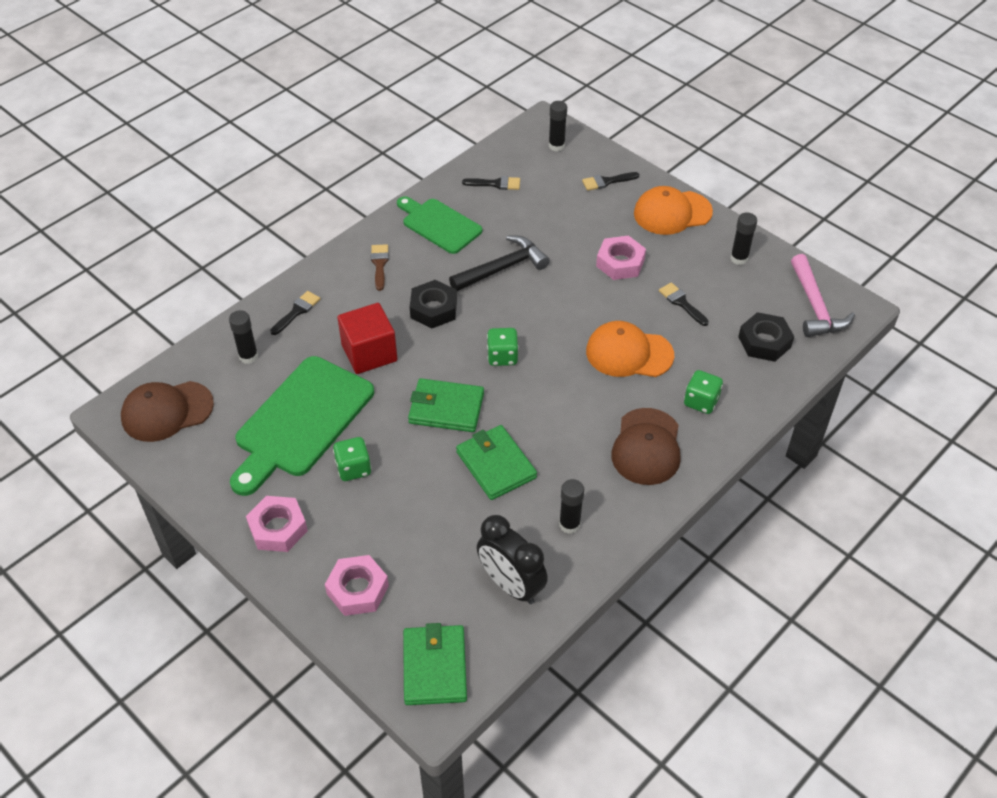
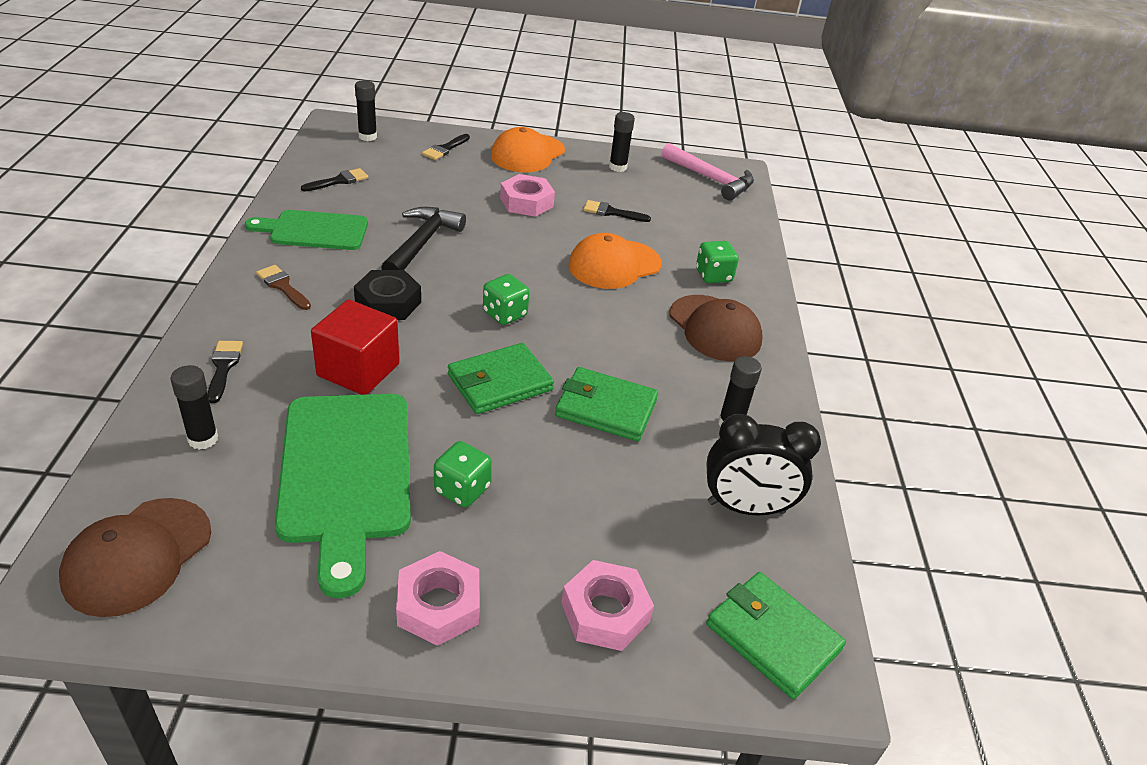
camera: 45 degrees left, 10 degrees down
(764, 342) = (706, 215): black nut -> none

